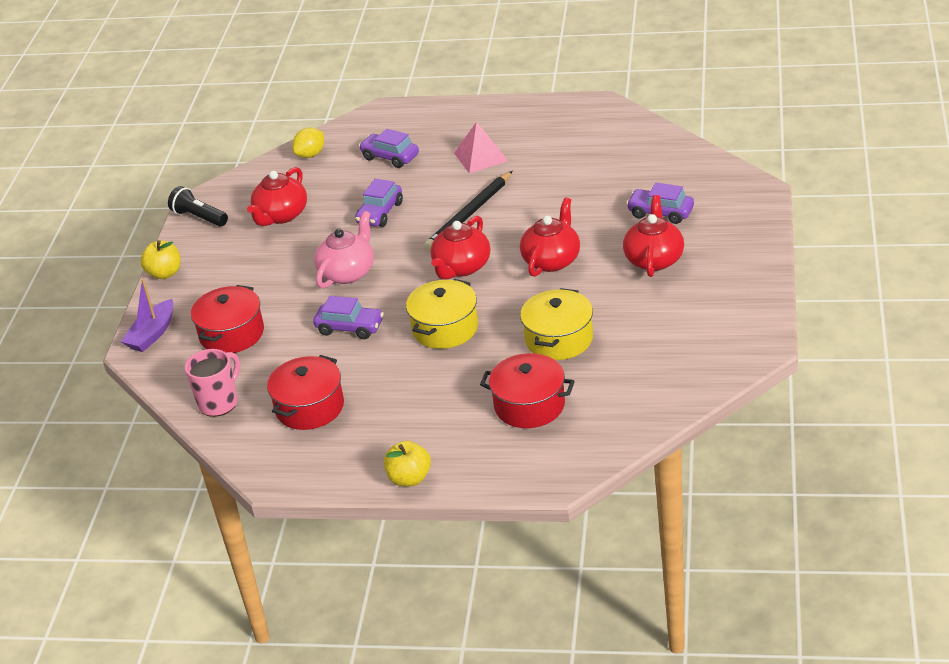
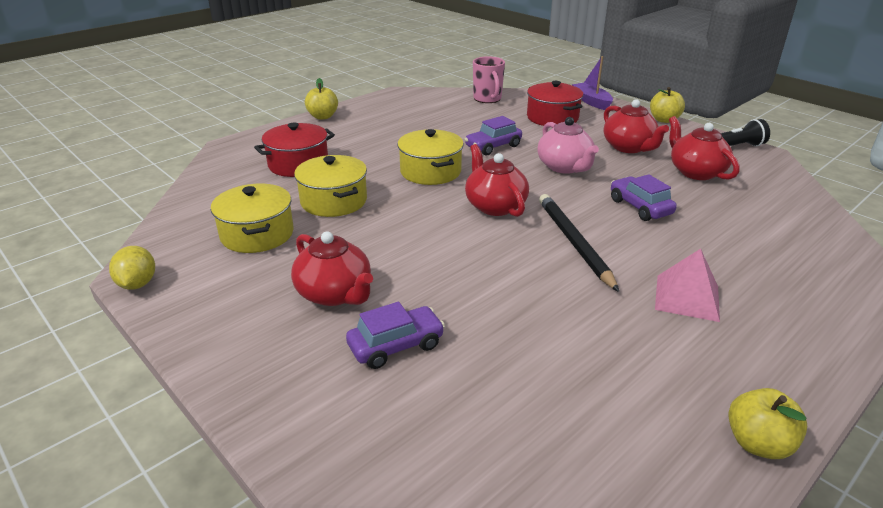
camera: 125 degrees right, 5 degrees down
(310, 407) = (435, 115): red pot -> none
(311, 155) = (805, 216): yellow lemon -> yellow lemon (137, 284)
(390, 157) = (751, 249): purple car -> none
(552, 260) = (432, 245): red teapot -> red teapot (629, 147)
(576, 105) = (758, 443): none -> yellow apple
(649, 336) = (257, 234): none -> yellow pot

